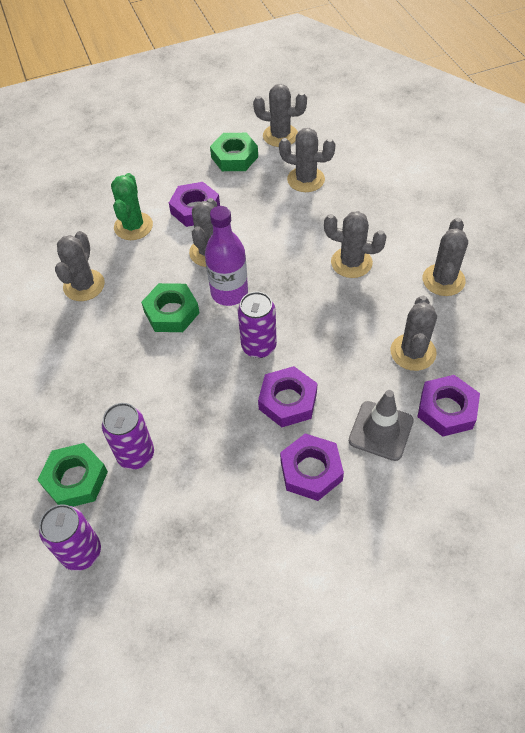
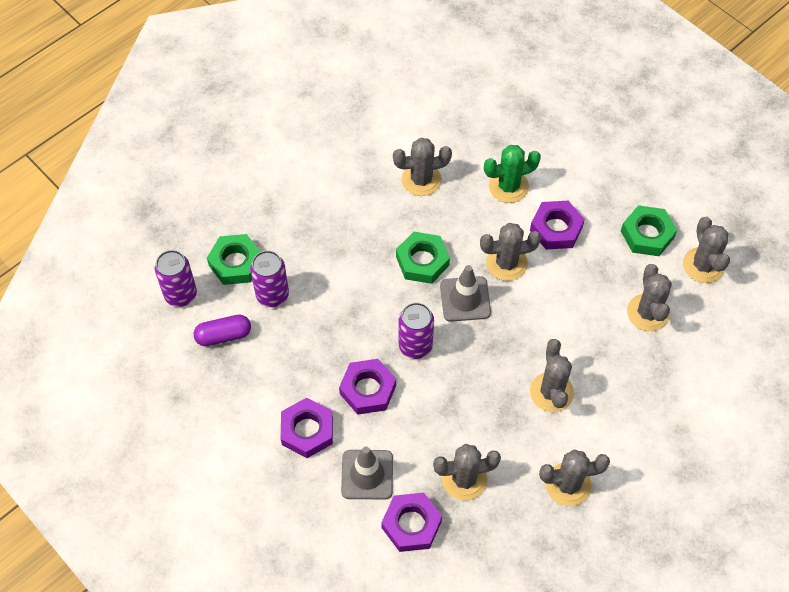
camera: 65 degrees right, 5 degrees up
(159, 520) = (223, 335): none -> purple capsule
(229, 293) = (465, 299): purple bottle -> grey traffic cone

